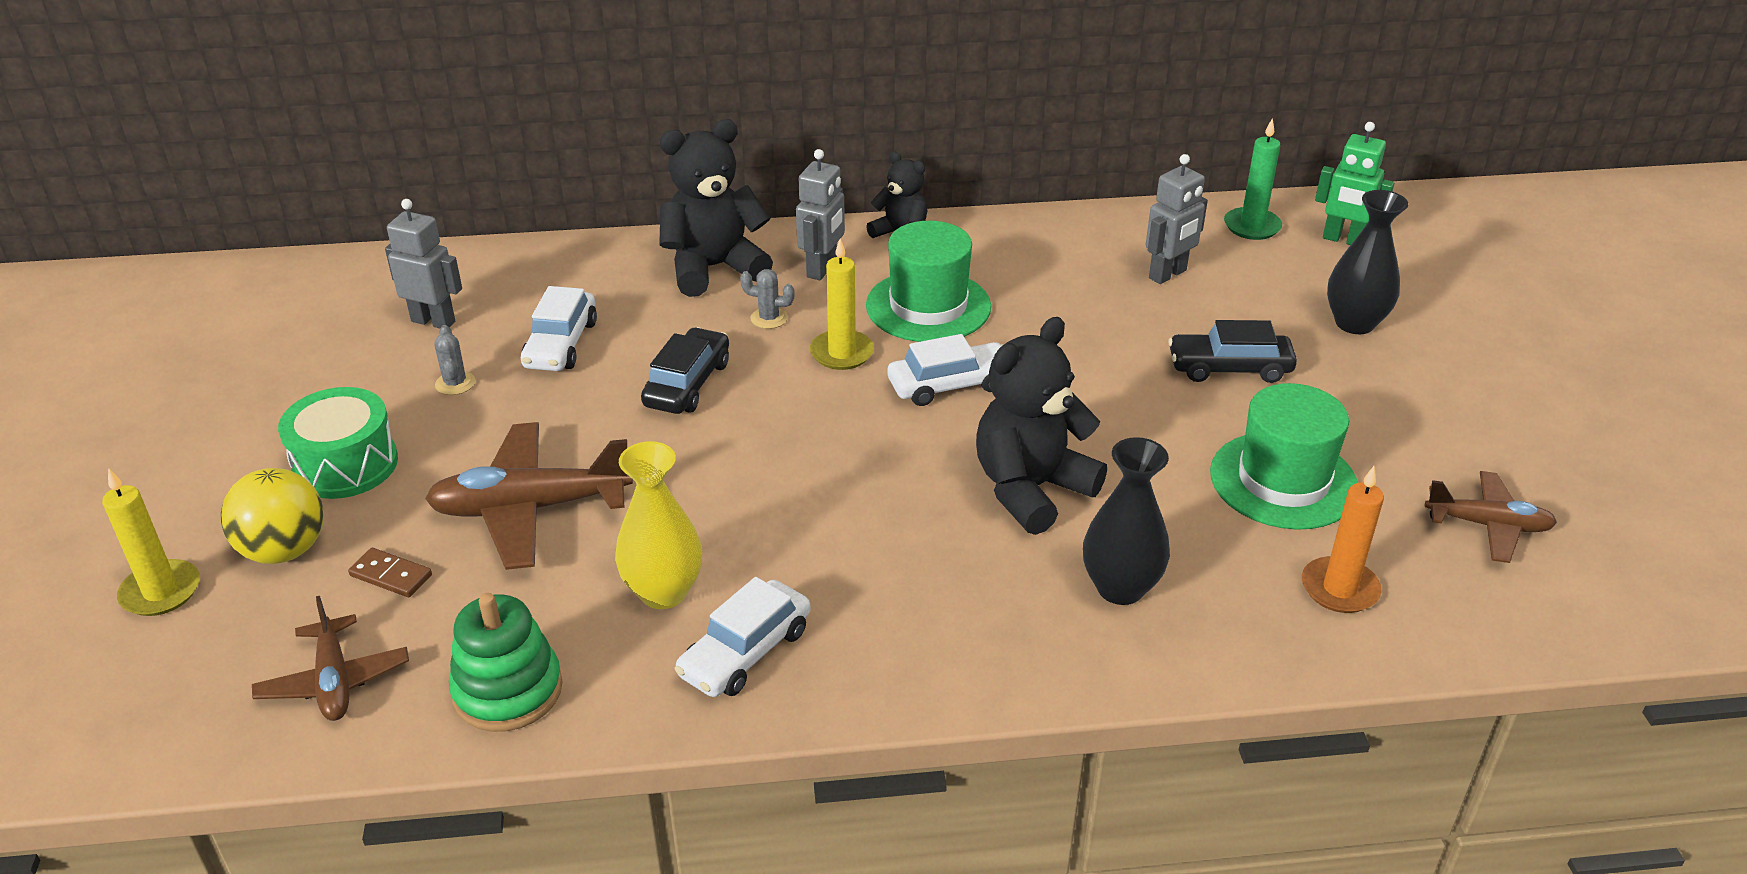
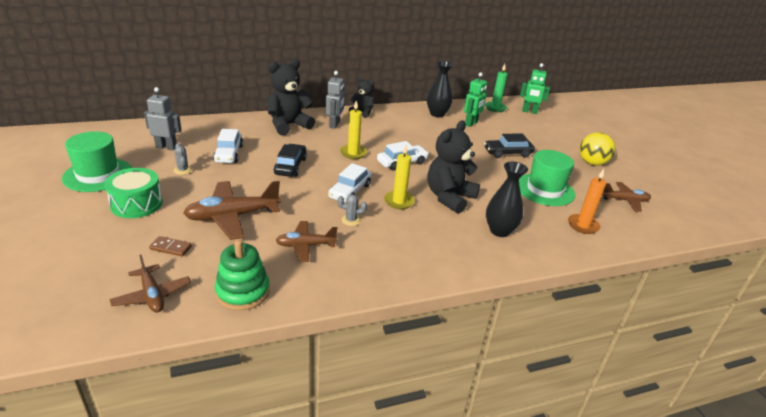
camera: 15 degrees left, 5 degrees down
(161, 591) = (49, 263): yellow candle -> yellow candle (399, 201)
(284, 550) = (113, 241): yellow ball -> yellow ball (592, 163)
(663, 592) = (305, 246): yellow vase -> brown plane
(745, 652) = (351, 267): white car -> white car (350, 191)
(769, 318) = (318, 142): grey cactus -> grey cactus (351, 220)
(928, 306) = (382, 136): green hat -> green hat (98, 175)
(1168, 274) = (471, 123): grey robot -> green robot
(1354, 323) = (546, 137): black vase -> black vase (437, 114)

